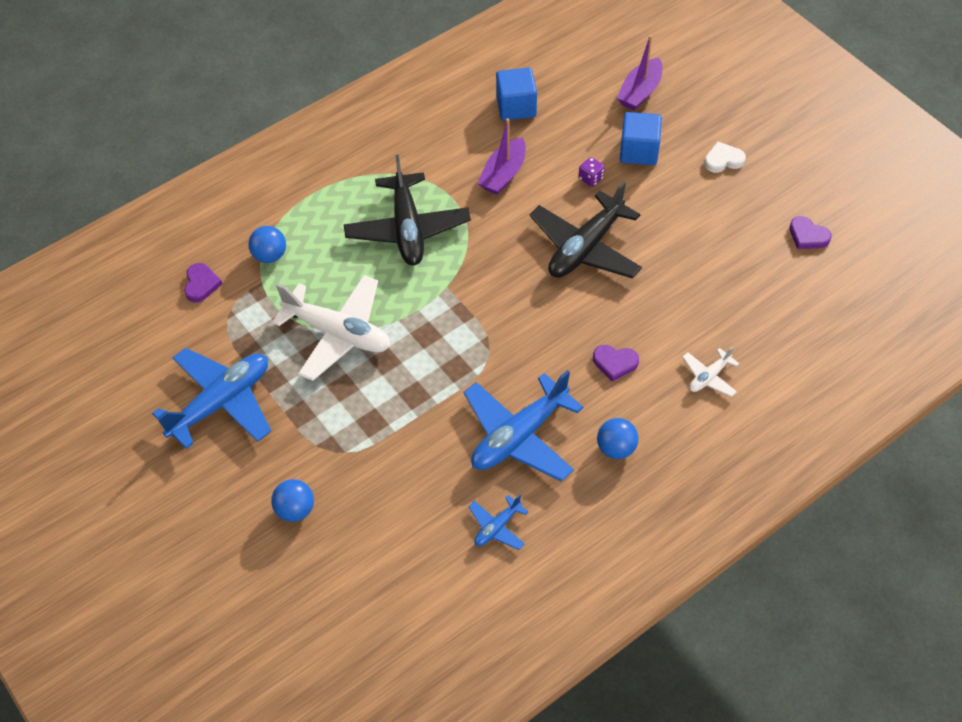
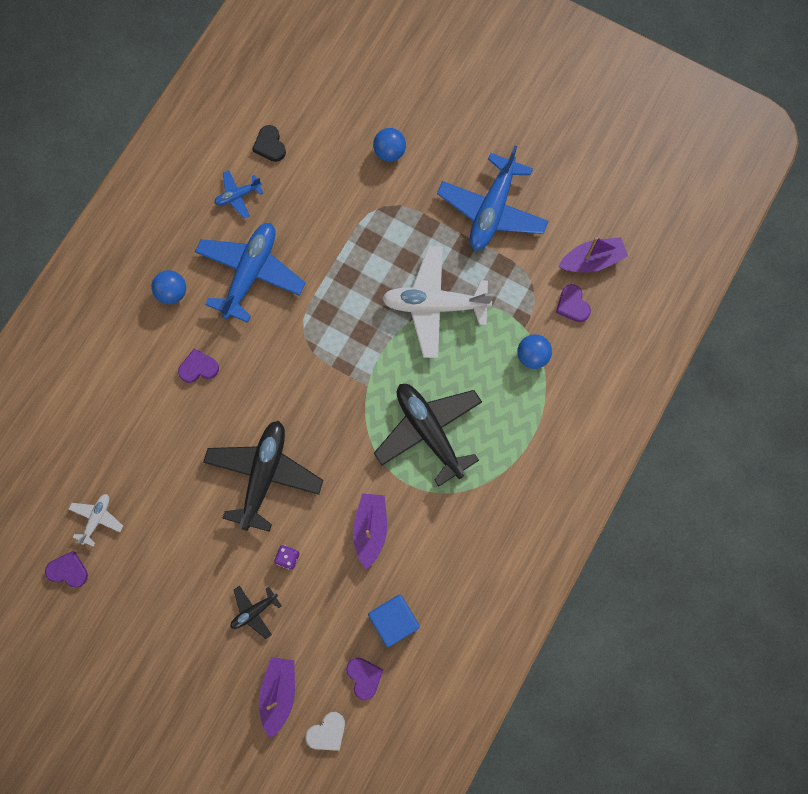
camera: 155 degrees right, 20 degrees up
(153, 316) = (592, 260): none -> purple boat
(432, 573) = (270, 145): none -> black heart
(497, 527) = (238, 196): blue plane -> blue plane turned 135 degrees counterclockwise
(561, 80) = (364, 677): none -> purple heart
(639, 151) = (254, 611): blue cube -> black plane
(709, 377) = (118, 385): white plane -> white plane (97, 519)
(723, 160) = (170, 633): white heart -> white heart (327, 732)

